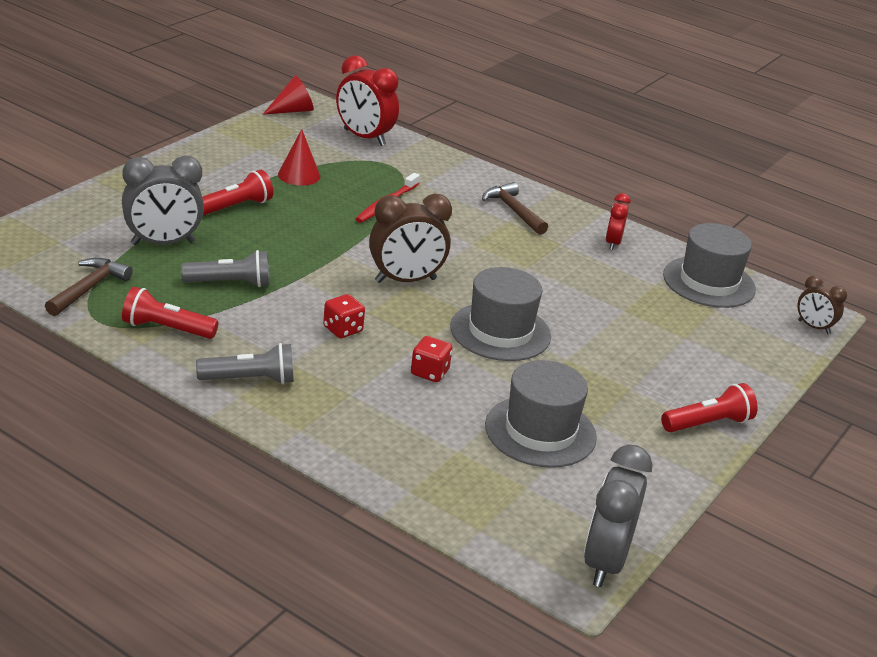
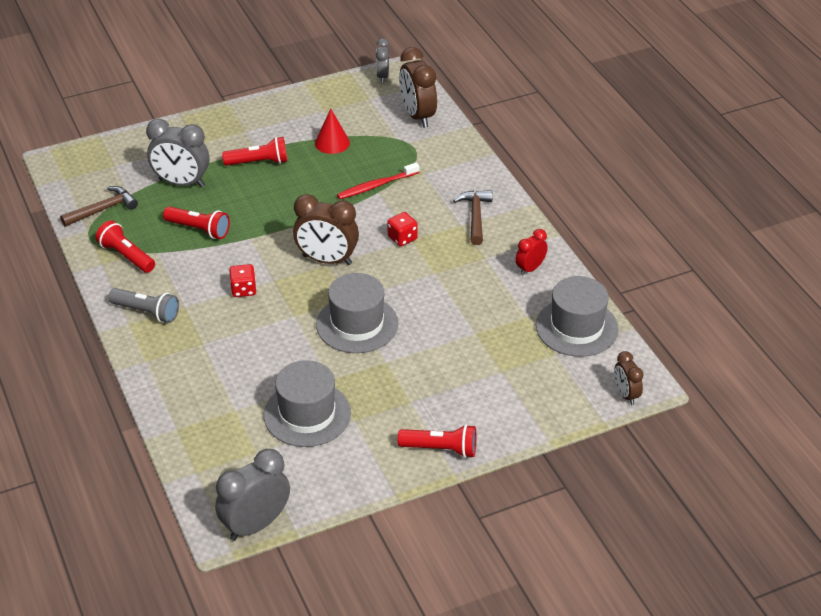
camera: 35 degrees right, 10 degrees up
(230, 283) = (199, 229): grey flashlight -> red flashlight
(292, 110) = (382, 76): red cone -> grey clock
(364, 137) = (417, 116): red clock -> brown clock
(429, 372) = (273, 343): red dice -> red dice (402, 238)

